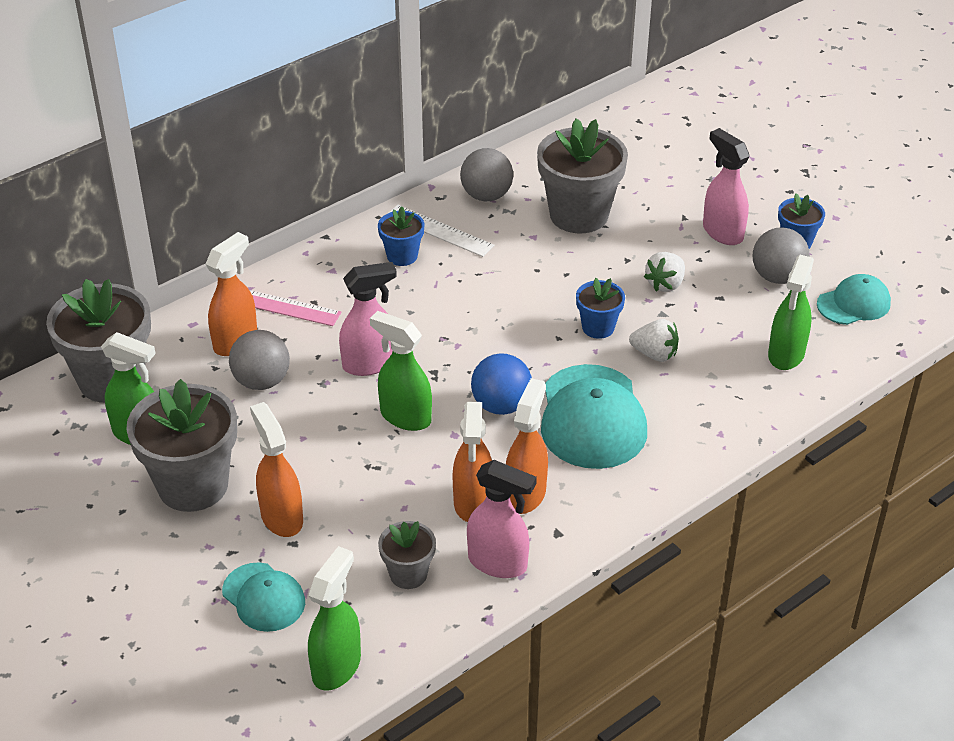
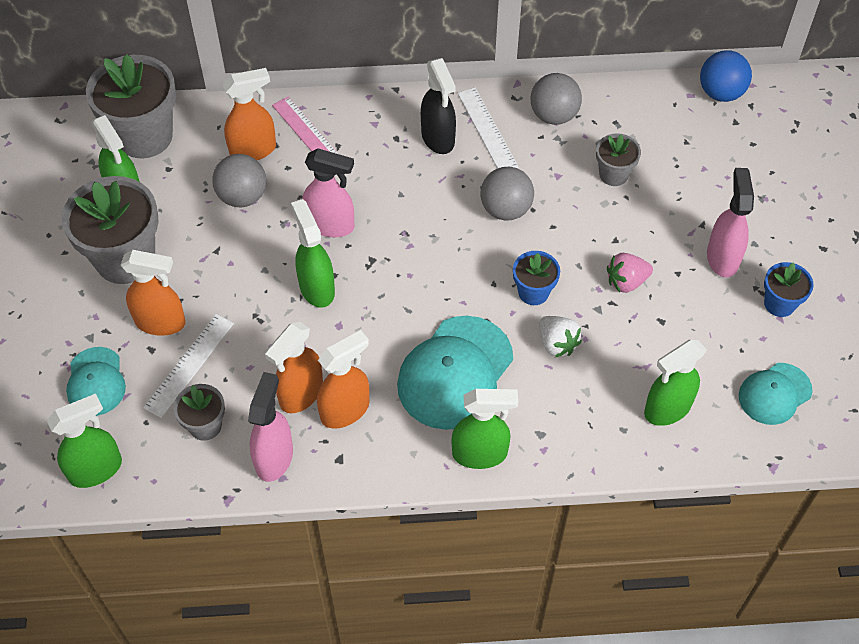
camera: 35 degrees right, 15 degrees up
(281, 517) = (161, 322): orange spray bottle -> orange spray bottle turned 90 degrees clockwise
(344, 535) = (189, 365): none -> white ruler
(402, 256) = (438, 138): blue flower pot -> black spray bottle
(498, 563) = (274, 457): pink spray bottle -> pink spray bottle turned 135 degrees counterclockwise
(501, 405) = (395, 320): blue ball -> blue ball (720, 93)
(579, 215) = (613, 174): grey flower pot -> grey flower pot, size x0.51
(665, 284) = (626, 282): white strawberry -> pink strawberry
(673, 464) = (480, 454): none -> green spray bottle
(777, 277) = (730, 328): grey ball -> grey ball (505, 209)
(854, 304) = (774, 394): turquoise cap -> turquoise cap turned 135 degrees clockwise

